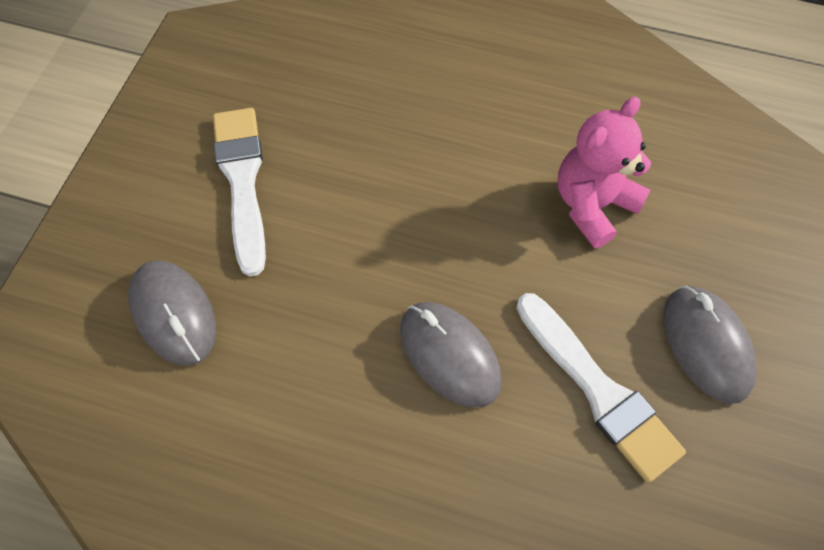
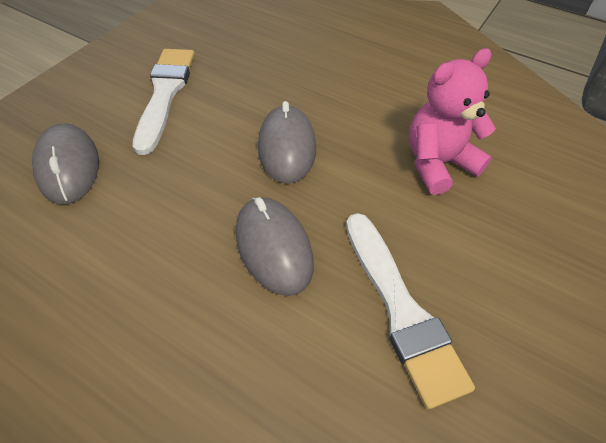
camera: 15 degrees right, 10 degrees down
(706, 345) = (518, 296): grey mouse -> grey mouse (287, 147)

